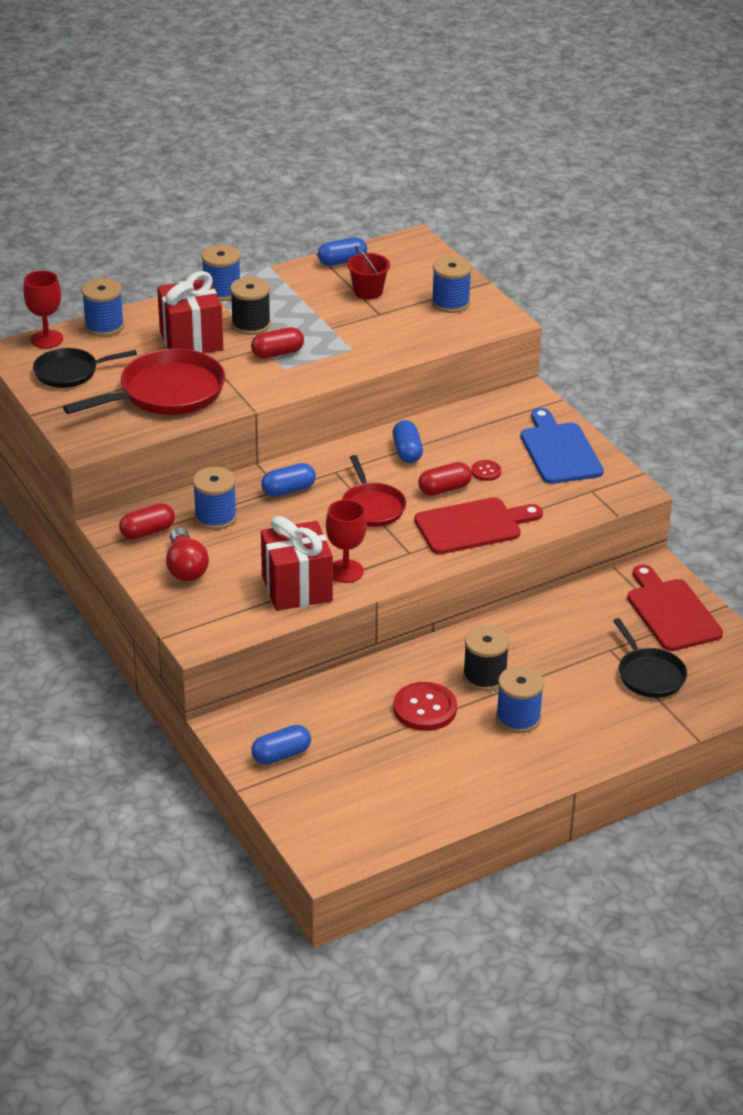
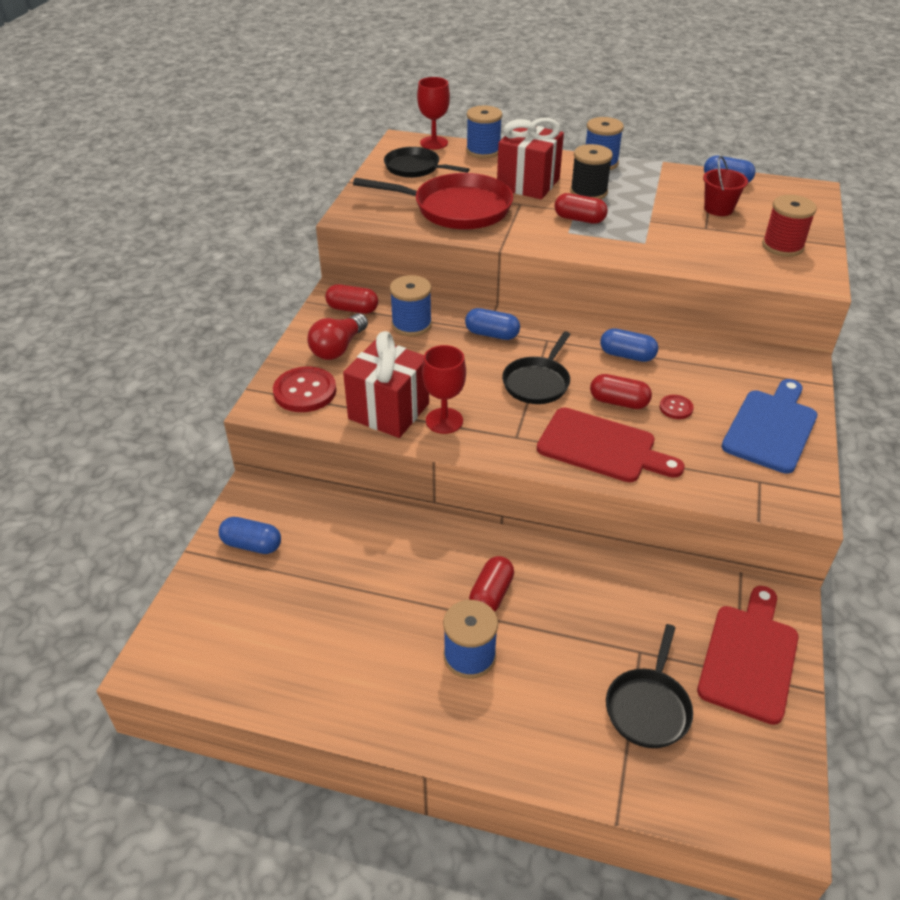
camera: 45 degrees right, 5 degrees up
(372, 507) = (537, 382): red pan -> black pan
(407, 452) = (627, 355): blue capsule -> blue capsule turned 75 degrees clockwise
(425, 708) = (405, 587): red button -> red button (305, 391)
(450, 303) = (782, 246): blue spool -> red spool
(484, 677) = (491, 594): black spool -> red capsule

